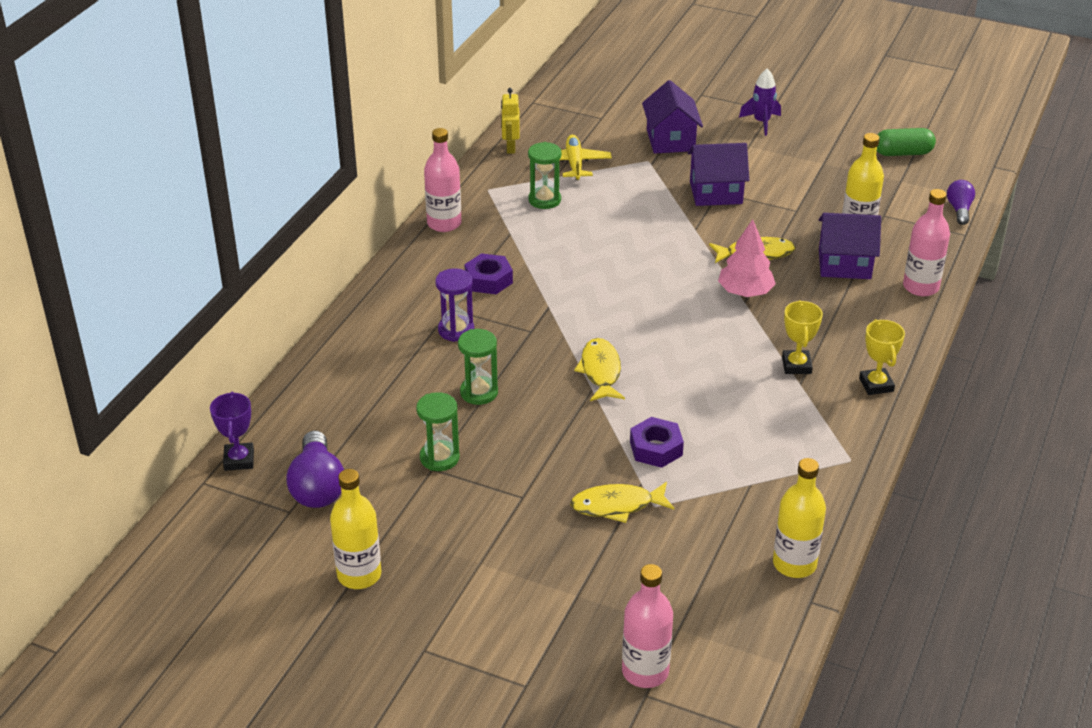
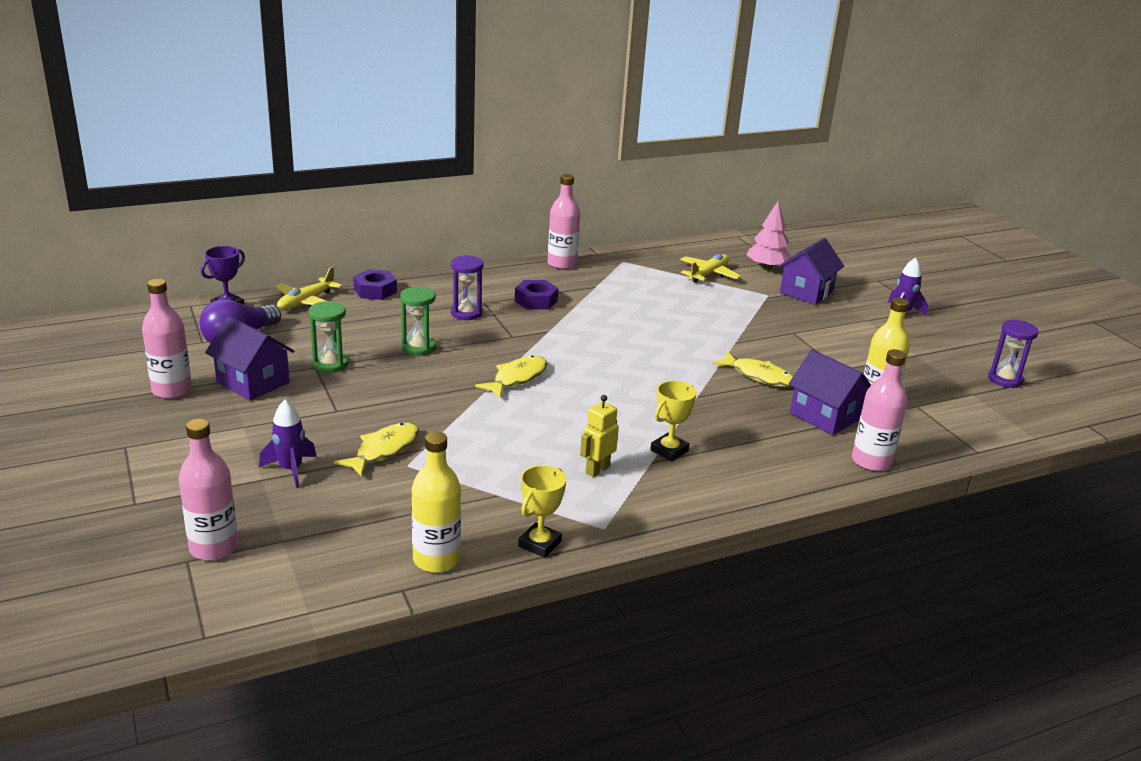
camera: 40 degrees right, 10 degrees down
(301, 408) = (306, 302): none -> yellow plane
(359, 575) = (172, 390): yellow bottle -> pink bottle
(510, 148) = (678, 249): yellow robot -> yellow robot (597, 470)
(544, 200) = (651, 282): green hourglass -> none
(583, 572) = (291, 470): none -> purple rocket
(617, 506) = (384, 450): yellow fish -> yellow fish turned 90 degrees clockwise
(656, 448) = (472, 437): purple nut -> purple nut (375, 291)
(716, 192) = (790, 332): purple house -> purple house (253, 382)
(745, 292) = (708, 392): pink tree -> pink tree (767, 267)
(876, 385) = (715, 497): yellow trophy -> yellow trophy (539, 544)
(902, 153) = (1005, 379): green capsule -> purple hourglass
(959, 210) = (1000, 435): purple light bulb -> none

